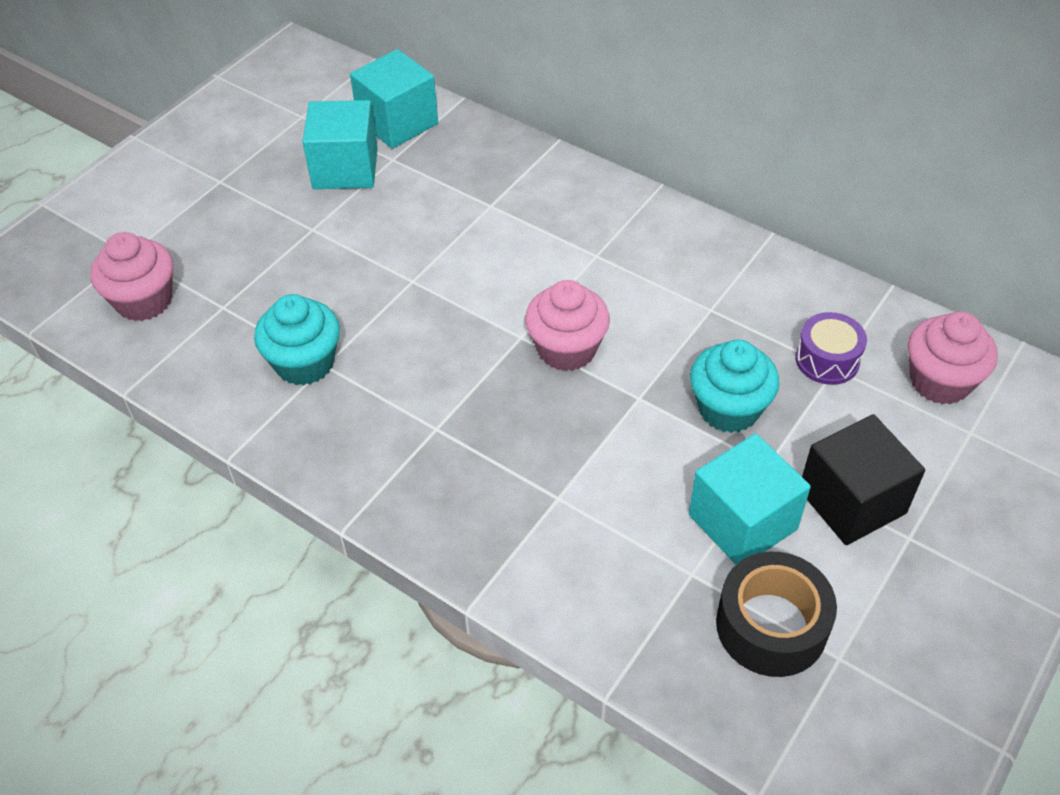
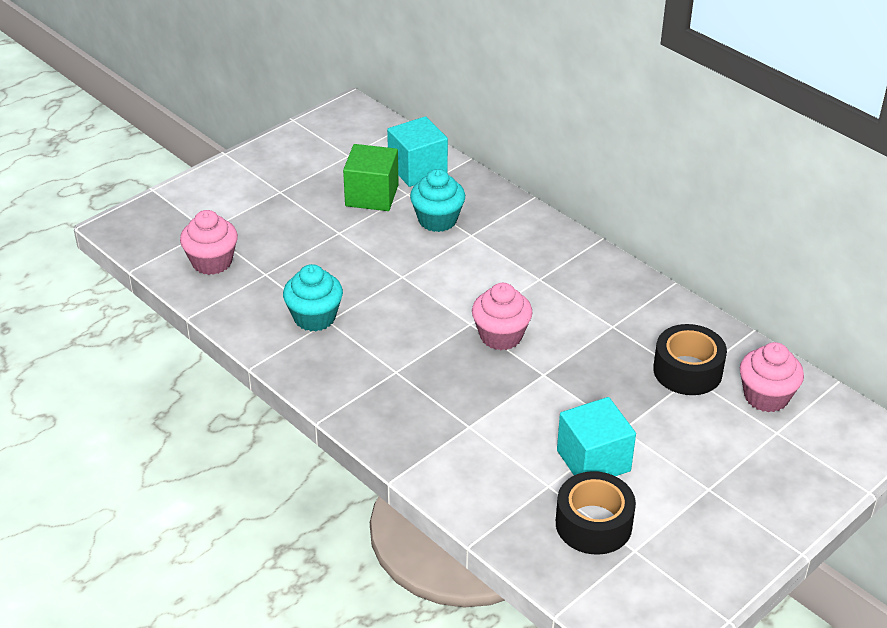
camera: 10 degrees right, 10 degrees down
(345, 168) = (372, 195): turquoise cube -> green cube
(728, 409) = (605, 391): turquoise cupcake -> turquoise cupcake (437, 220)
(827, 360) = (687, 371): purple drum -> black tape
(851, 501) = (675, 460): black cube -> none

